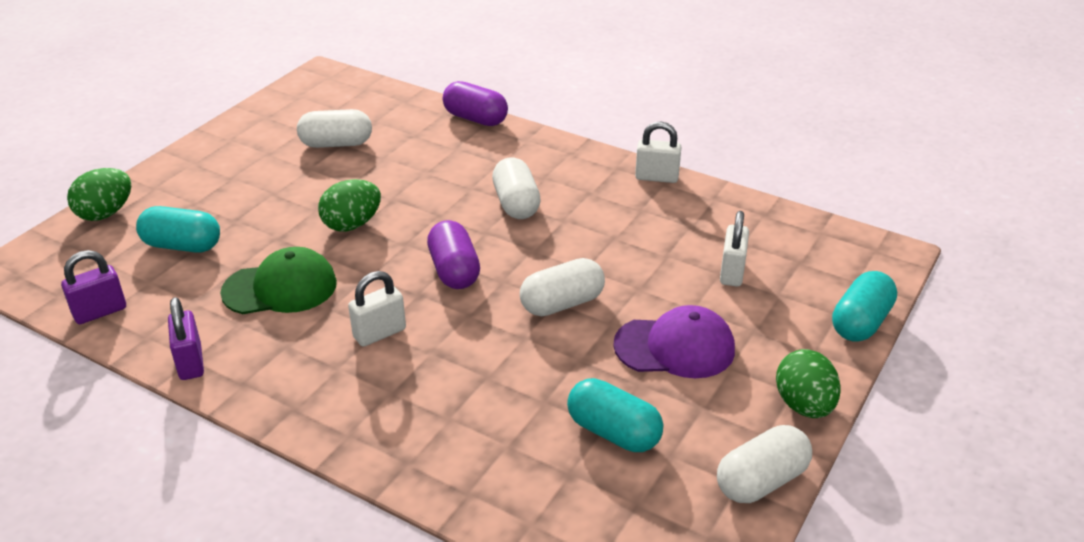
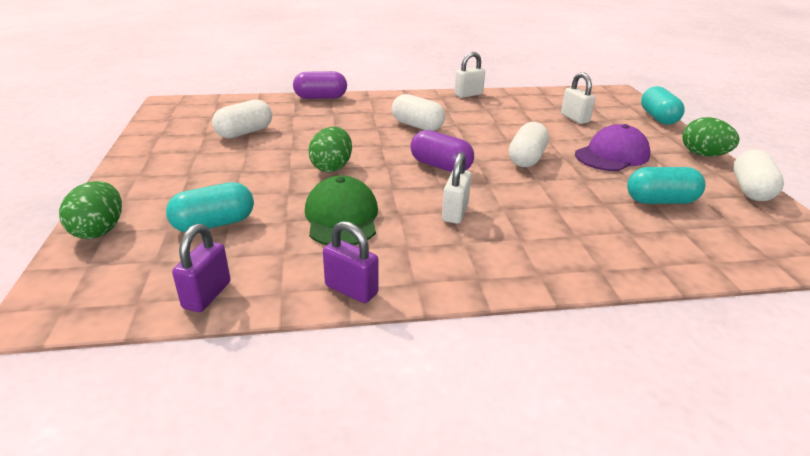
camera: 40 degrees left, 5 degrees down
(280, 288) = (342, 217): green cap -> green cap turned 45 degrees counterclockwise

